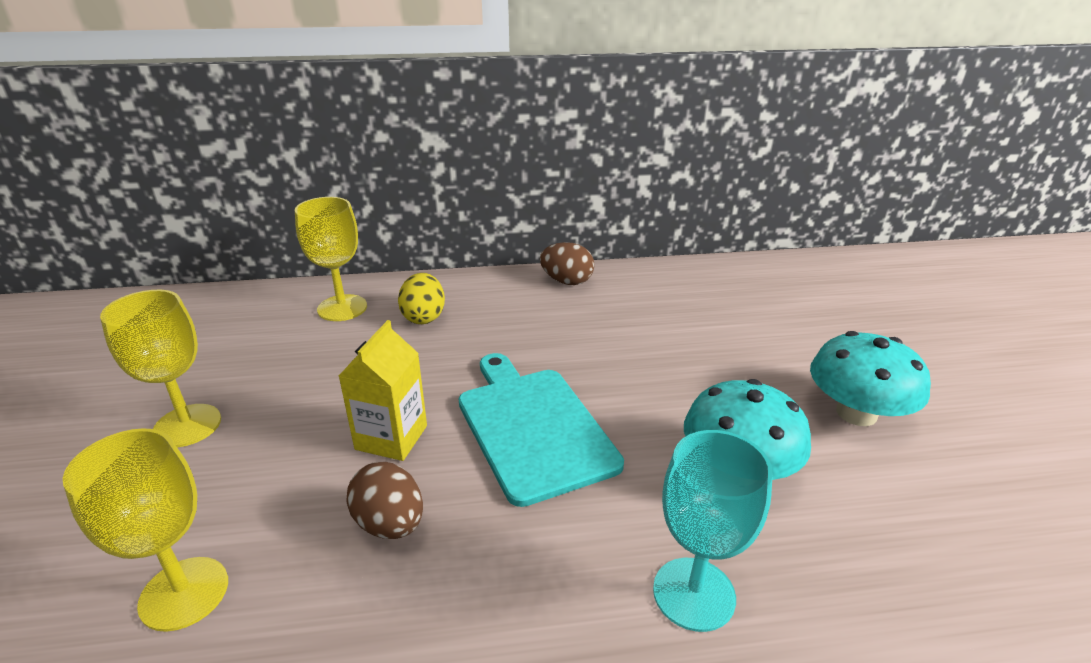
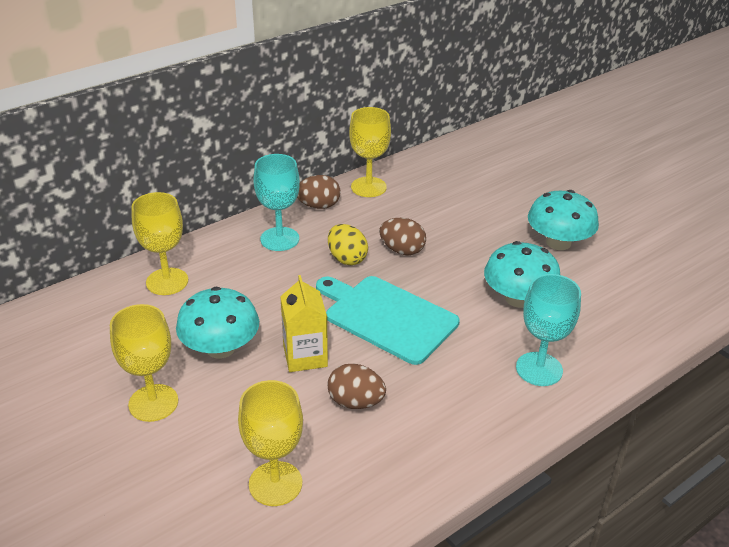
camera: 30 degrees left, 5 degrees up
(316, 392) = (220, 348): none -> turquoise mushroom
(424, 317) = (239, 268): yellow egg -> yellow egg (347, 258)
(493, 301) = (279, 239): none -> turquoise goblet
(622, 355) = (402, 250): none -> brown egg
(641, 278) = (368, 187): none -> yellow goblet

